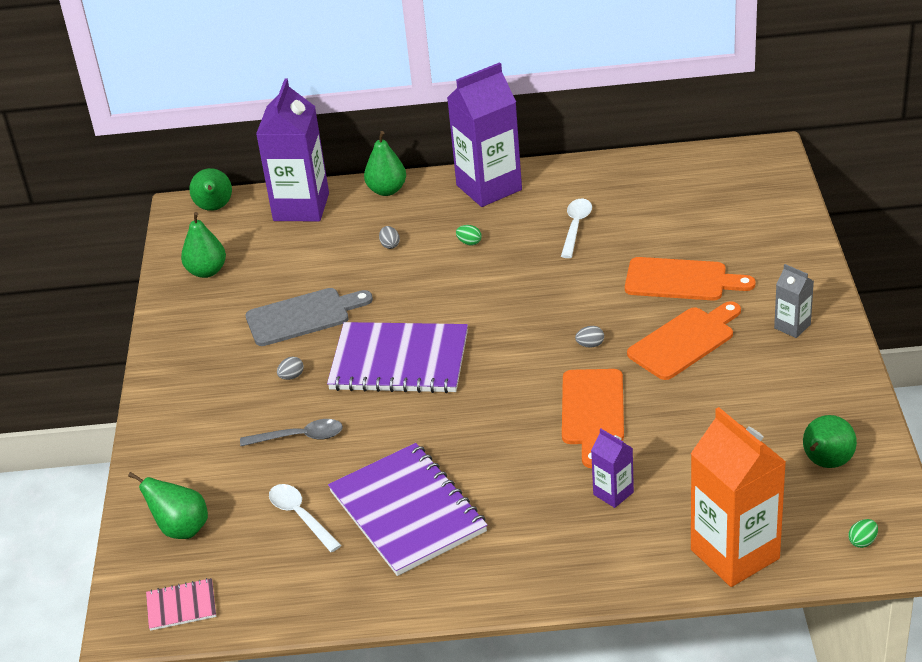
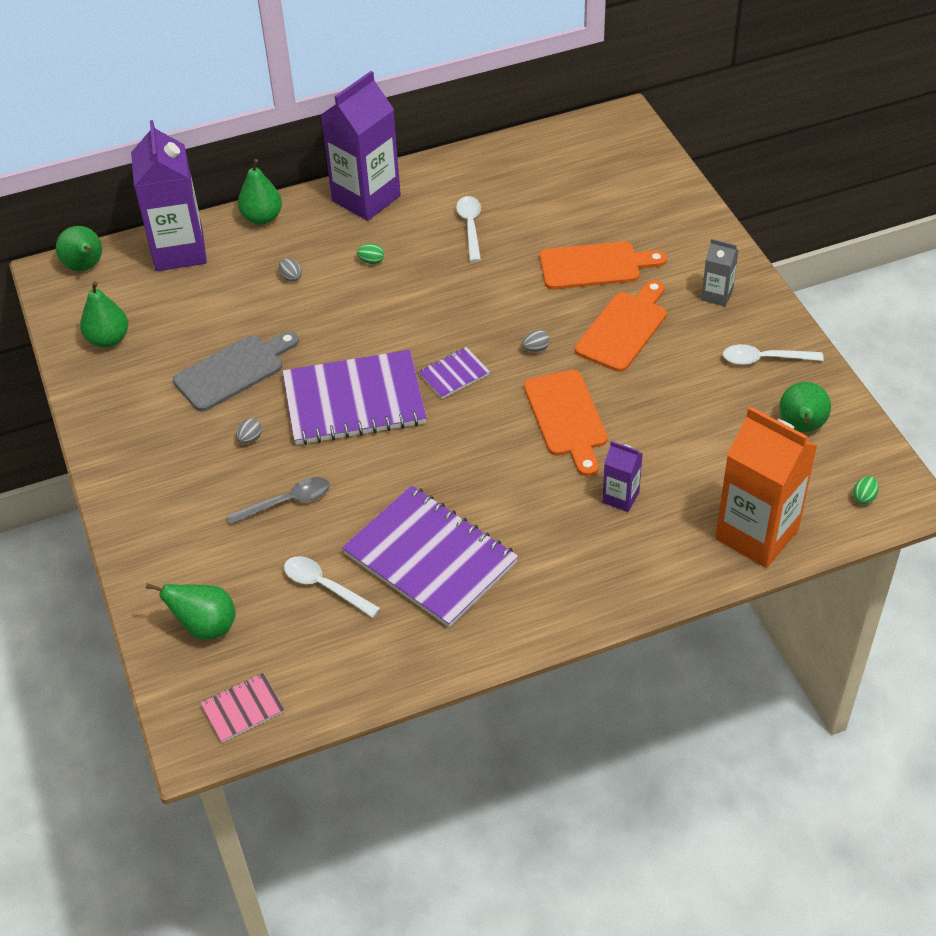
camera: 20 degrees left, 10 degrees up
(502, 354) = (454, 374): none -> purple notebook
(815, 393) = (764, 359): none -> white spoon

